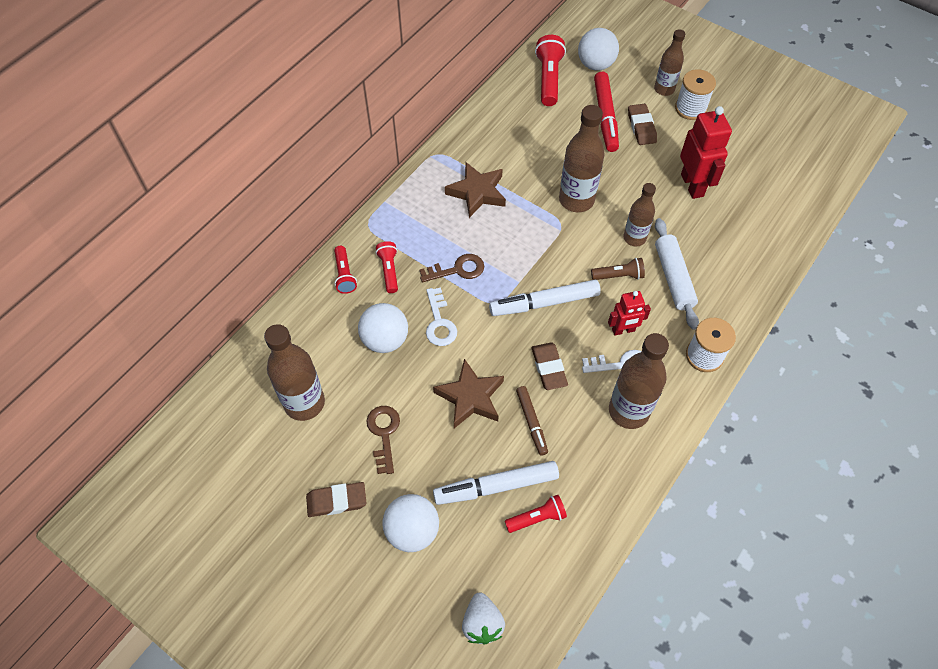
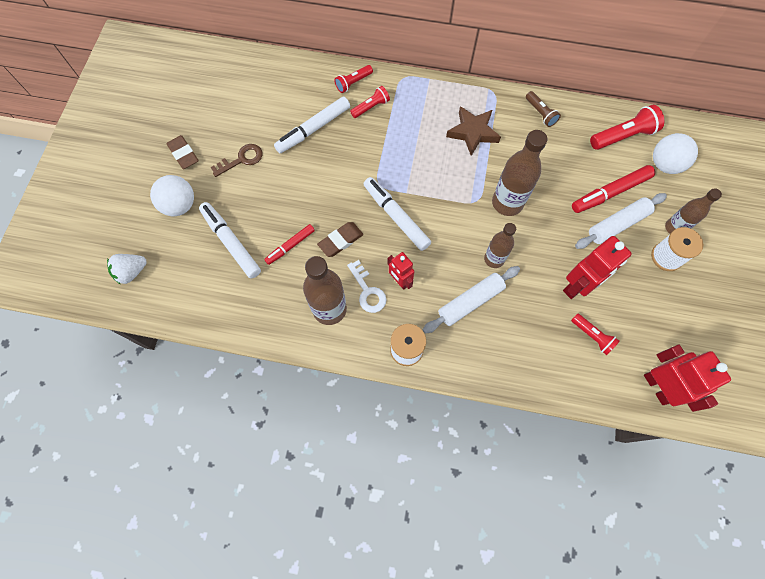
camera: 65 degrees right, 10 degrees up
(304, 403) = (244, 105): brown bottle -> none
(385, 340) = (313, 129): white ball -> white marker
(439, 322) = (344, 156): white key -> none
(457, 269) = (395, 148): brown key -> none
(470, 397) = (293, 199): brown star -> none
(531, 422) = (290, 246): brown marker -> red marker
(537, 518) = (218, 277): red flashlight -> red flashlight (592, 336)
(619, 275) = (450, 260): brown flashlight -> brown flashlight (540, 113)
(641, 127) = (617, 224): brown eraser -> white rolling pin
(812, 173) = (658, 387): none -> red robot

